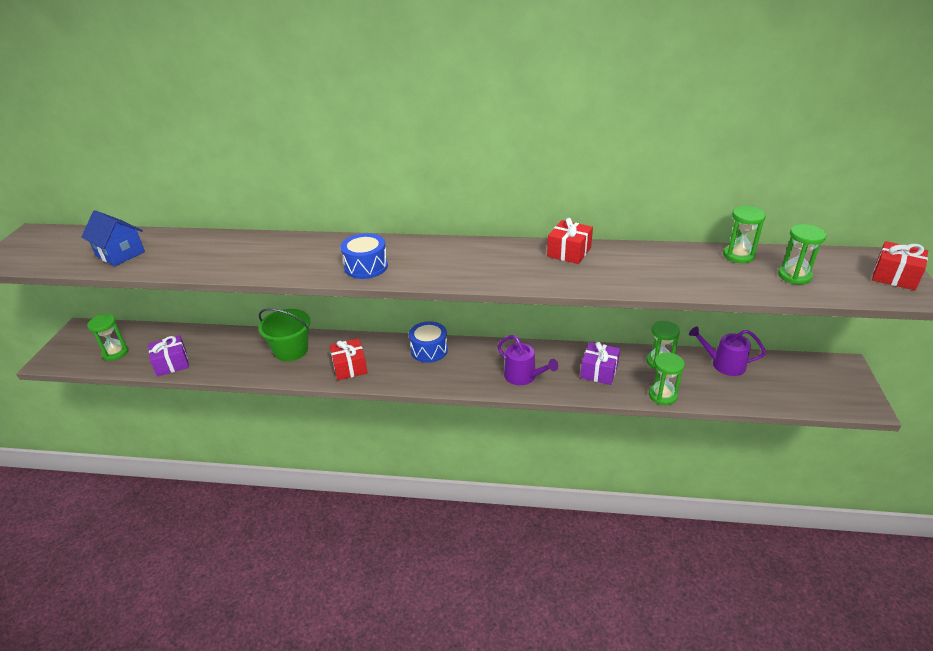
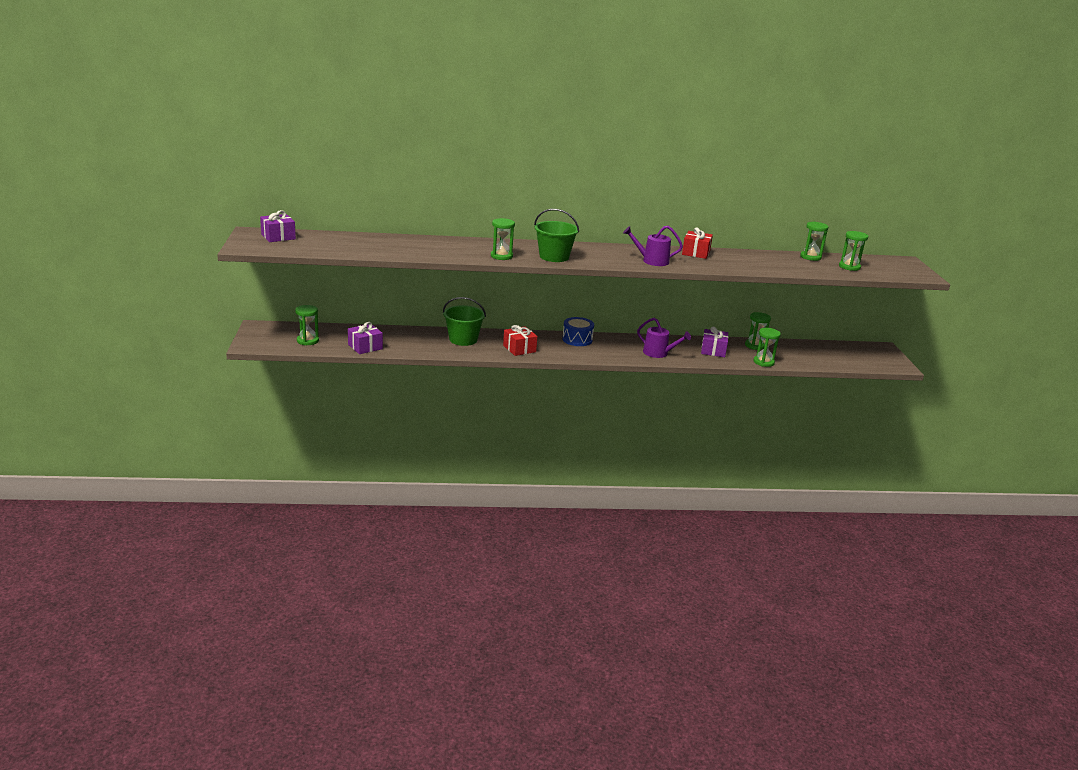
camera: 15 degrees left, 10 degrees down
(53, 240) = (278, 237): none -> purple gift
(120, 254) = (348, 246): blue house -> none
(296, 268) = (501, 256): none -> green hourglass
(366, 267) = (554, 257): blue drum -> green bucket
(724, 364) = (800, 347): purple watering can -> purple watering can (652, 261)
(895, 276) = (910, 268): red gift -> none

